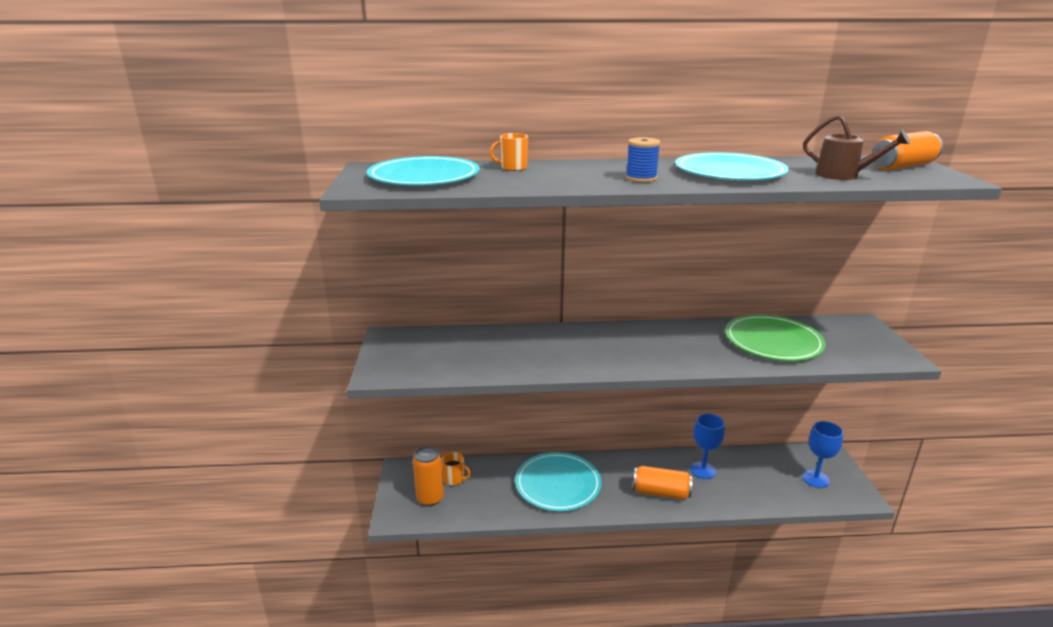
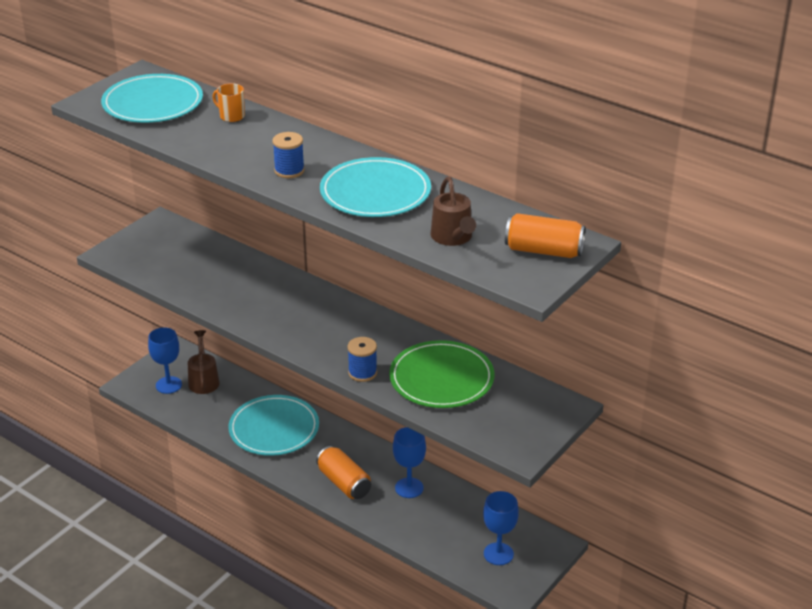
camera: 40 degrees right, 10 degrees up
(430, 498) = (168, 385): orange can -> blue goblet
(454, 479) = (203, 380): orange mug -> brown watering can
(724, 362) = (362, 373): none -> blue spool

